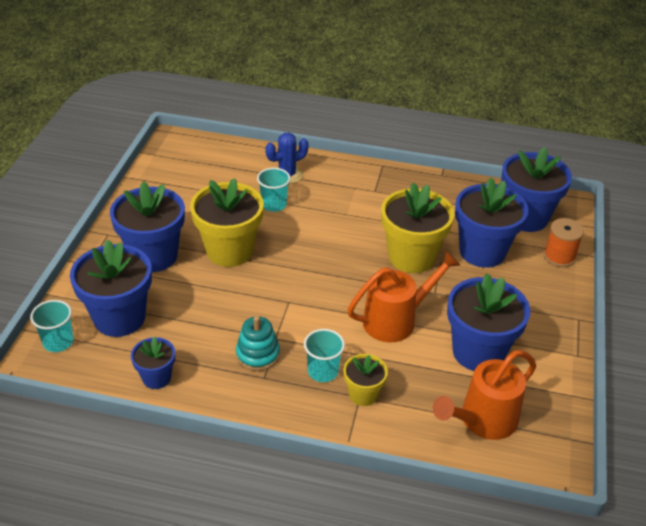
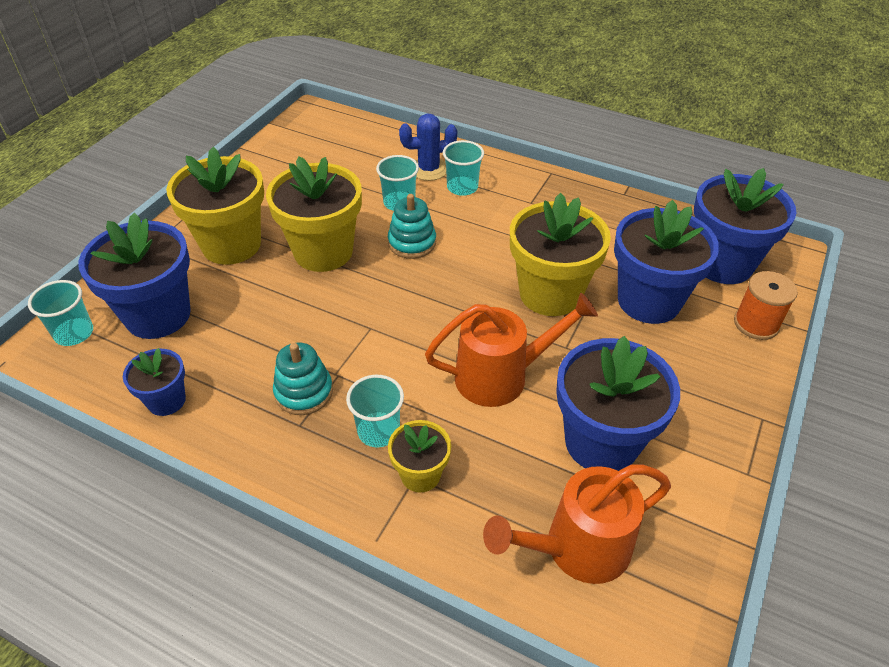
camera: 15 degrees right, 5 degrees up
(153, 256) = (231, 245): blue flower pot -> yellow flower pot
(295, 234) = (412, 243): none -> turquoise stacking toy
(318, 186) = (462, 187): none -> turquoise cup

